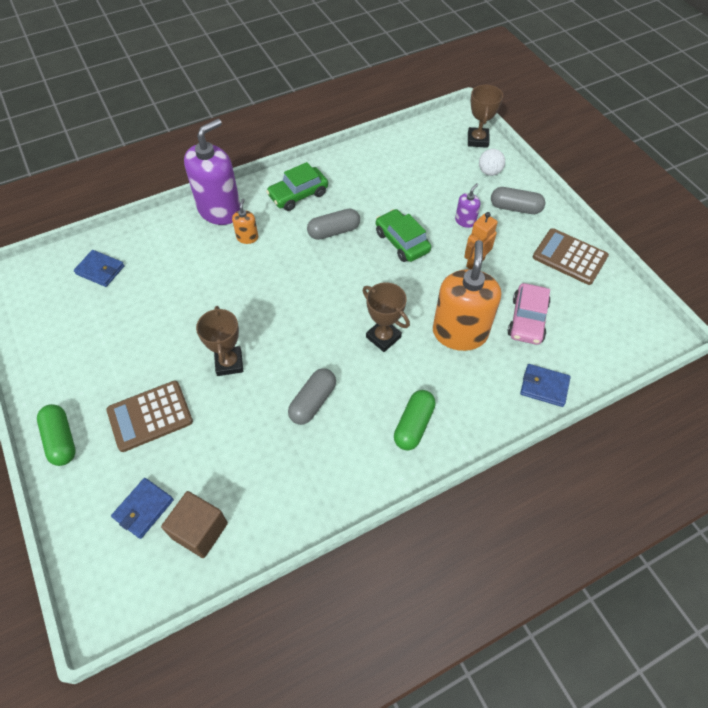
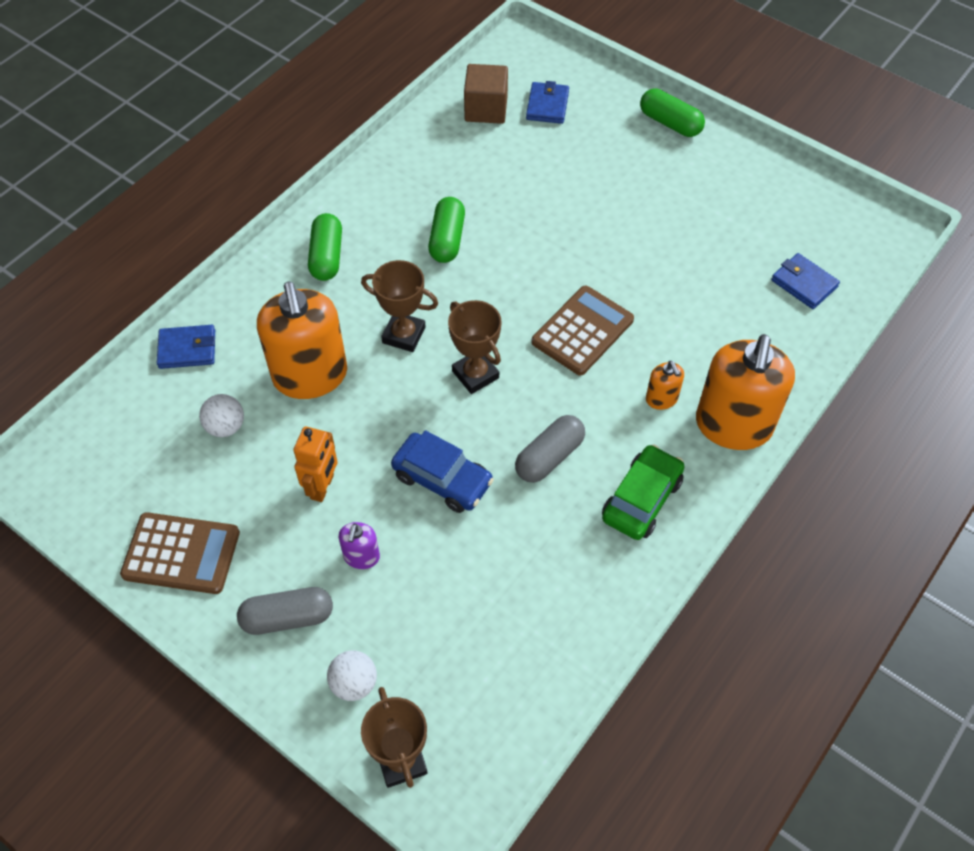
camera: 155 degrees right, 0 degrees up
(100, 270) = (804, 283): blue wallet -> blue wallet turned 45 degrees clockwise
(150, 416) = (604, 169): brown calculator -> brown calculator (582, 331)
(220, 210) = (733, 425): purple soap dispenser -> orange soap dispenser
(229, 363) = (564, 242): brown trophy -> brown trophy (475, 374)
(313, 402) = (447, 239): grey capsule -> green capsule
(402, 242) = (442, 479): green car -> blue car
(527, 320) = (226, 427): pink car -> white ball

